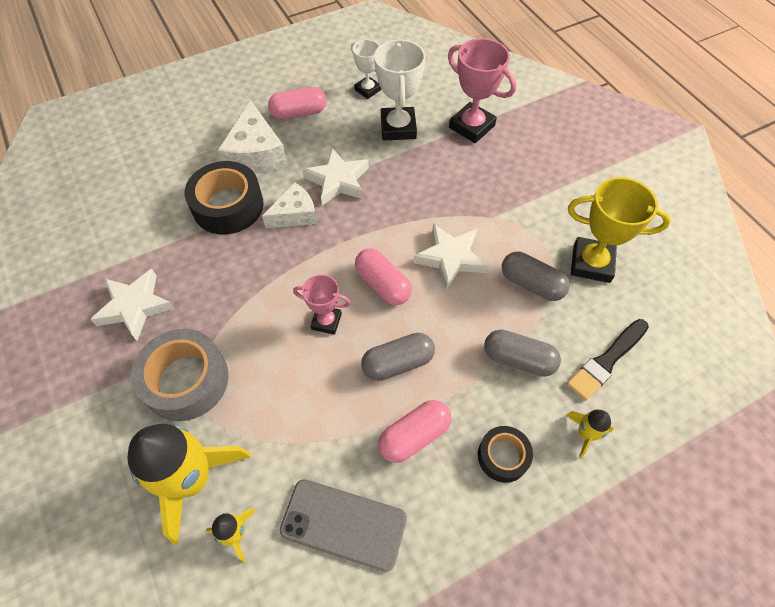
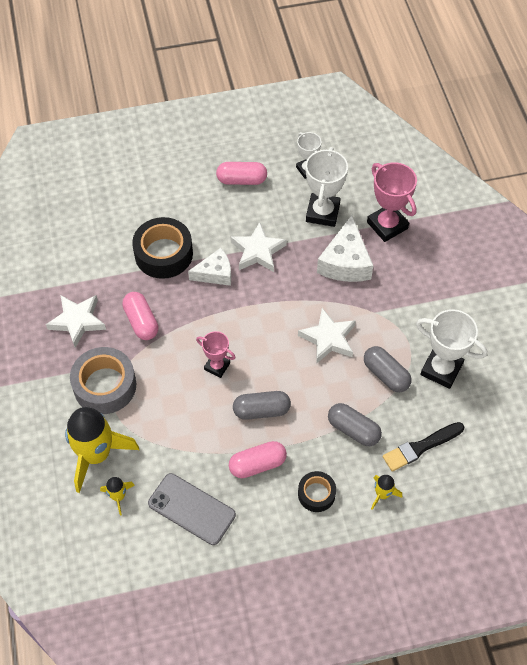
camera: 15 degrees right, 0 degrees up
(256, 154) = (196, 212): white cheese -> white cheese (345, 262)
(383, 284) = (268, 347): pink capsule -> pink capsule (141, 321)
(591, 263) = (441, 369): yellow trophy -> white trophy

